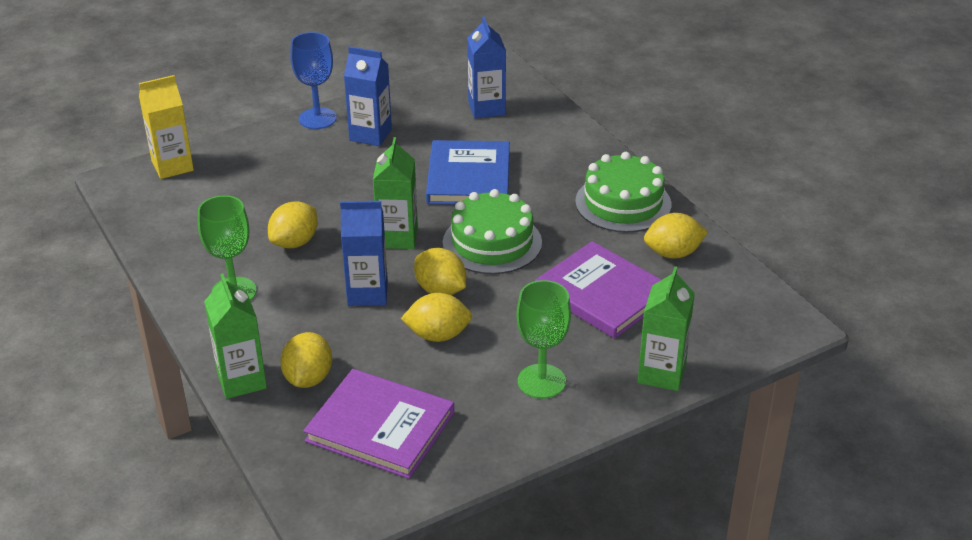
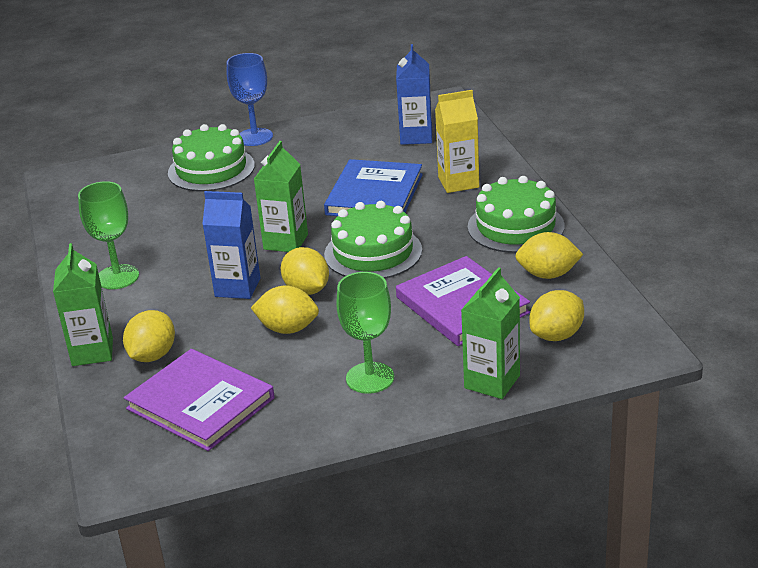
camera: 15 degrees right, 5 degrees down
(172, 166) = (109, 169): yellow carton -> yellow carton (458, 182)
(285, 159) = (211, 169): none -> green cake
(295, 242) = (190, 239): yellow lemon -> yellow lemon (556, 335)
(370, 135) = (297, 153): blue carton -> none

